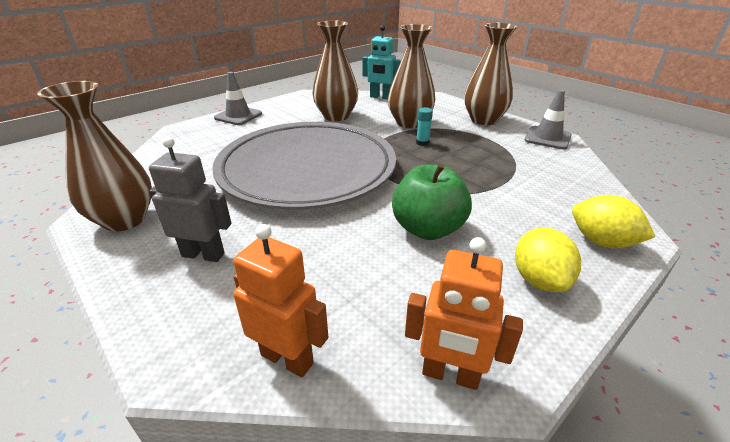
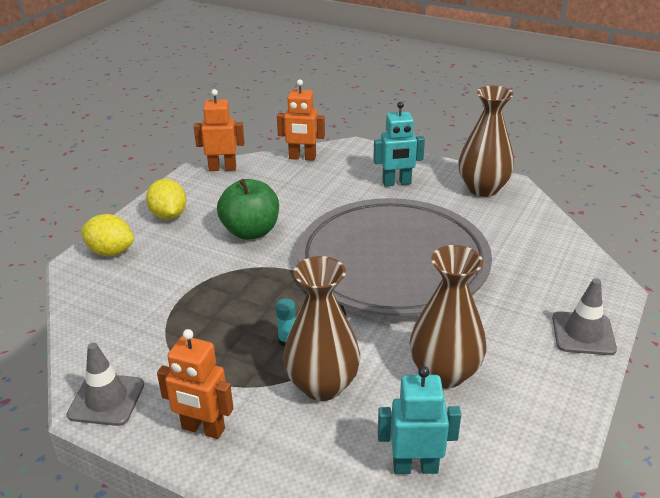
camera: 160 degrees right, 0 degrees up
(203, 254) = (396, 183): grey robot -> turquoise robot
(483, 120) = (203, 429): brown vase -> orange robot

